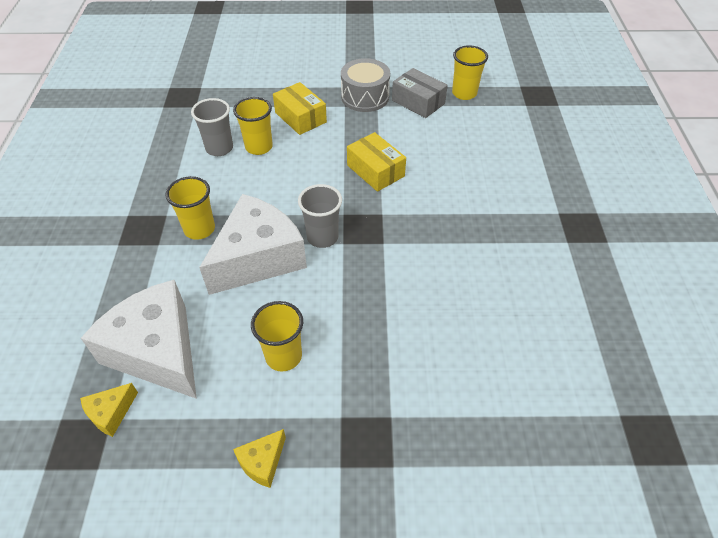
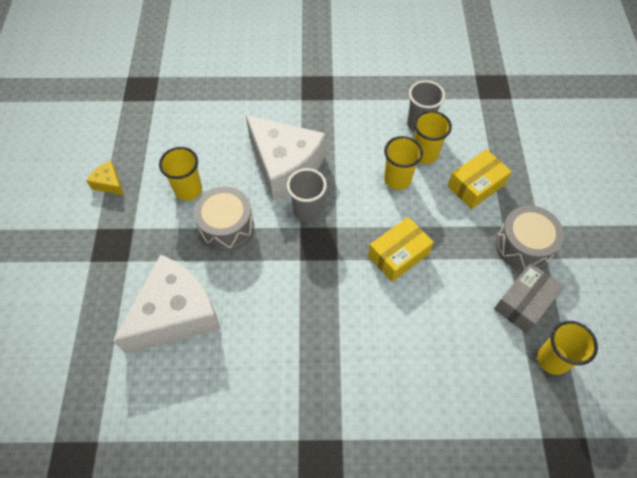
camera: 90 degrees right, 10 degrees up
(111, 413) = (158, 99): yellow cheese -> none
(157, 351) = (202, 115): white cheese -> white cheese (176, 314)
(199, 229) = (317, 123): yellow cup -> yellow cup (397, 179)
(341, 310) = (227, 226): none -> grey drum

